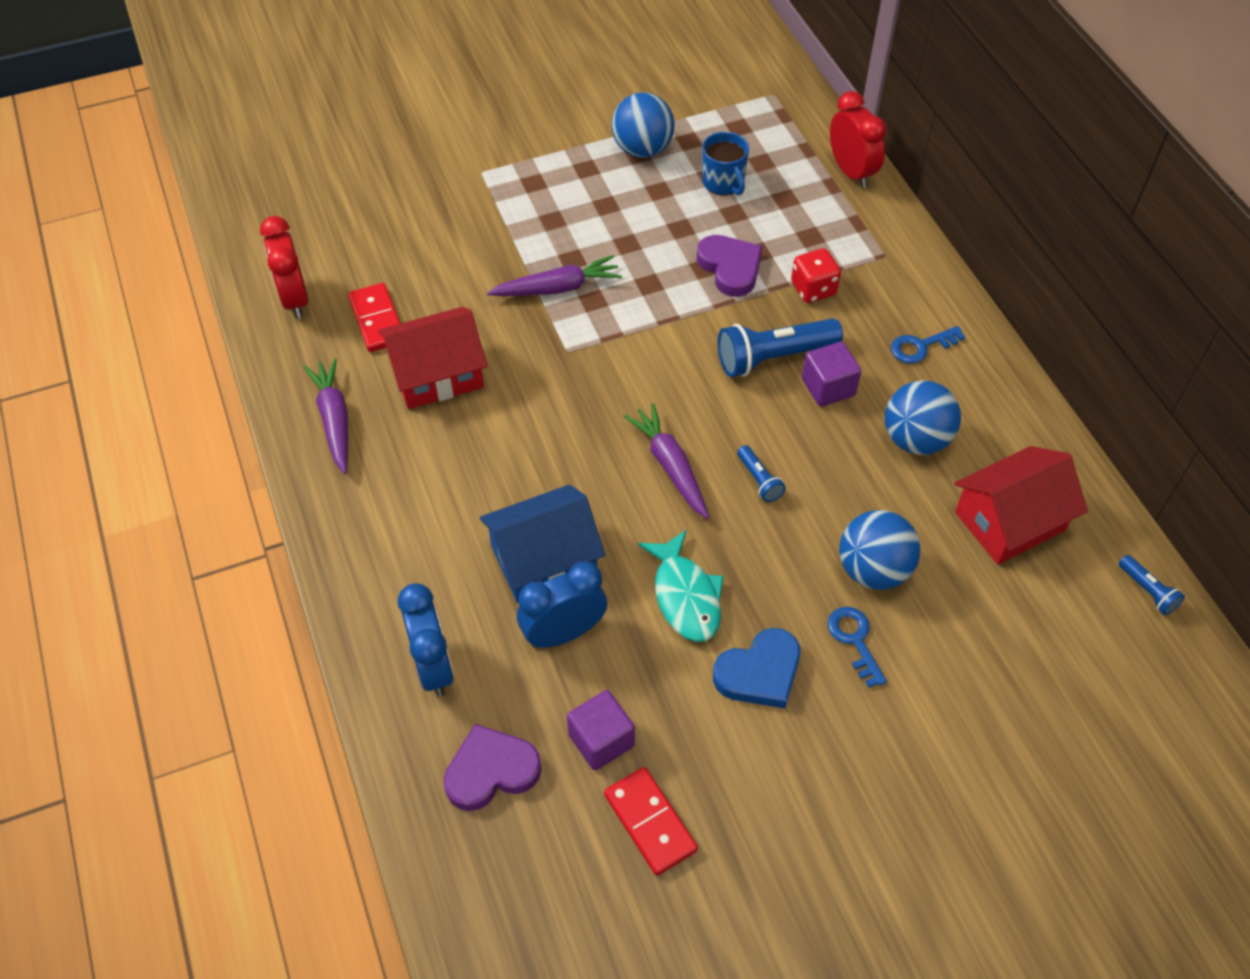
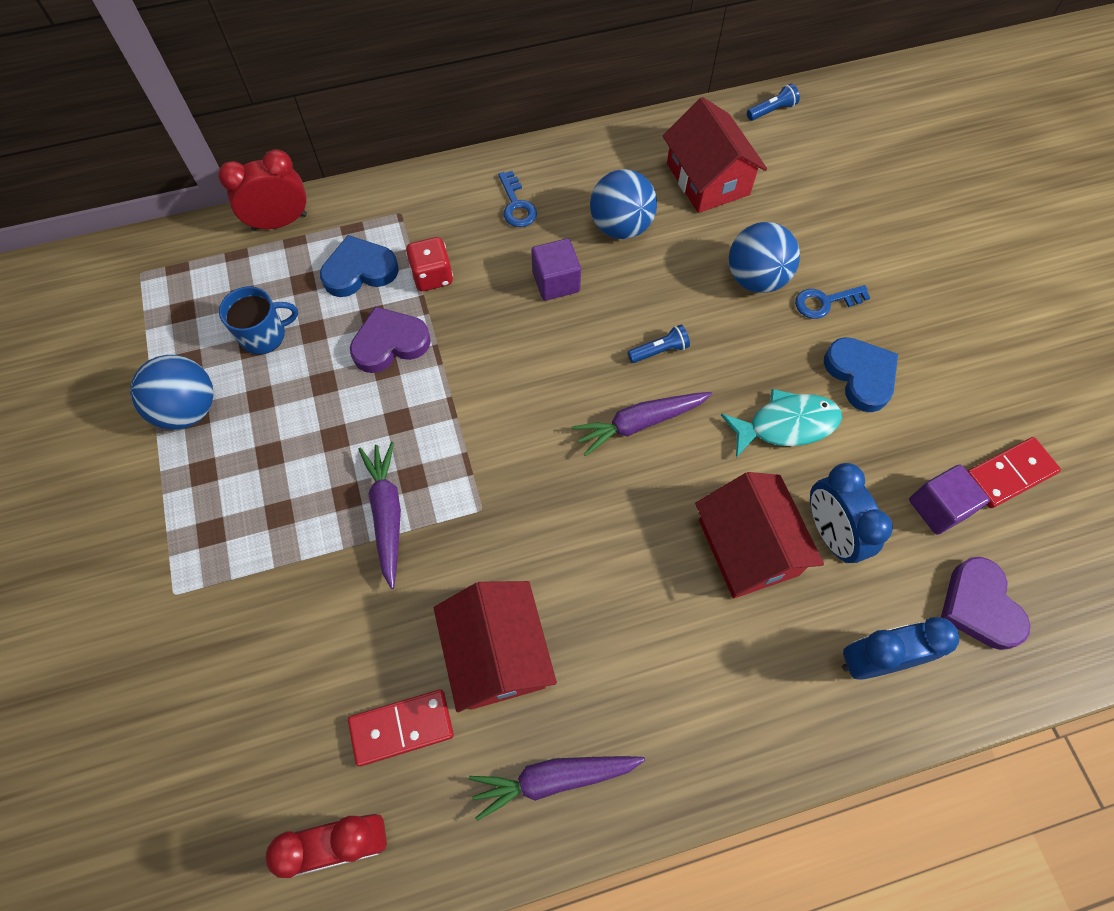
camera: 85 degrees left, 10 degrees up
(544, 559) = (748, 547): blue house -> red house
(773, 357) = (514, 320): blue flashlight -> none
(808, 235) = (359, 271): none -> blue heart

